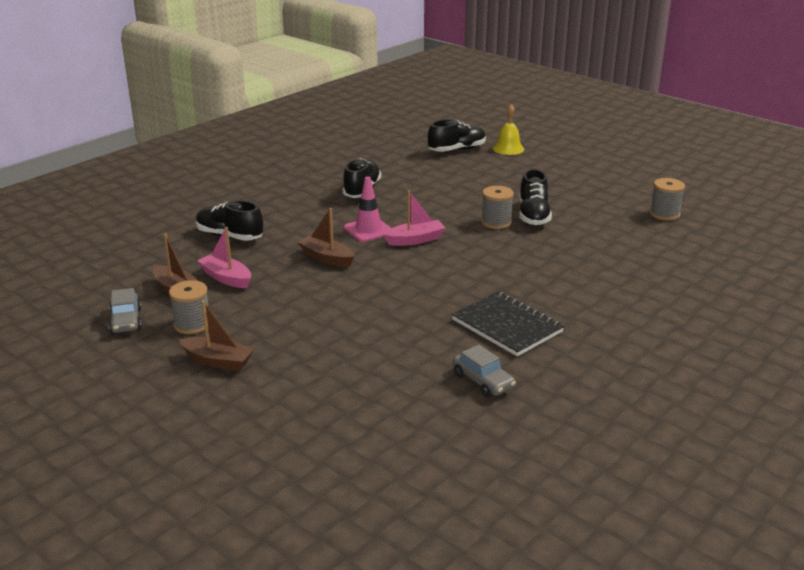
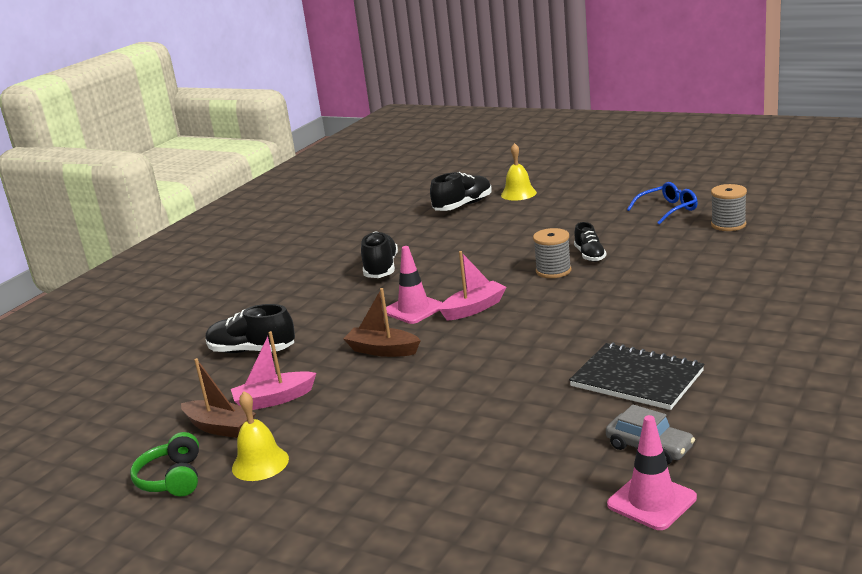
camera: 10 degrees left, 5 degrees down
(126, 321) = (172, 478): grey car -> green headphones
(192, 324) = (260, 463): grey spool -> yellow bell
(218, 361) = (316, 500): brown boat -> none
(226, 278) = (274, 399): pink boat -> pink boat turned 45 degrees counterclockwise
(459, 421) = (651, 501): none -> pink traffic cone
(533, 215) = (590, 255): black shoe -> black shoe, size x0.64
(622, 189) = (668, 210): none -> blue glasses

